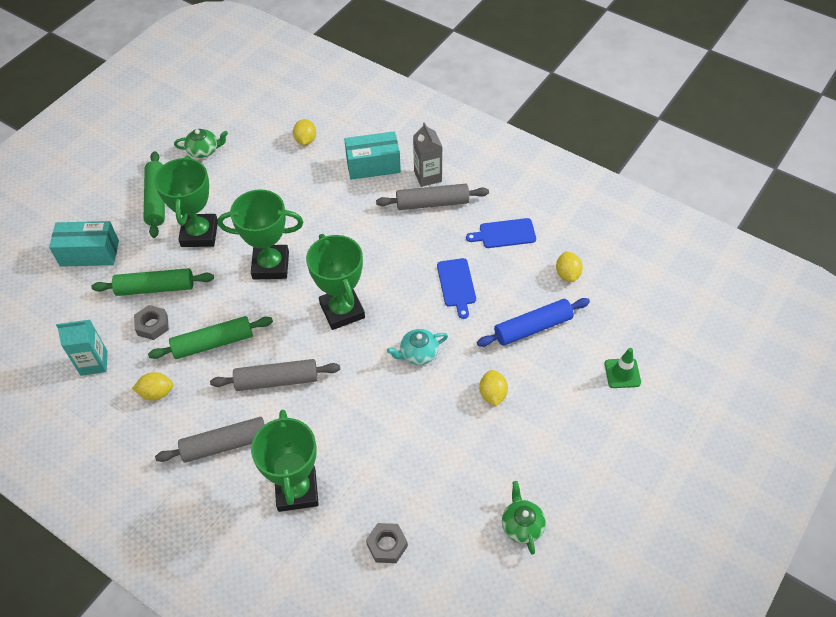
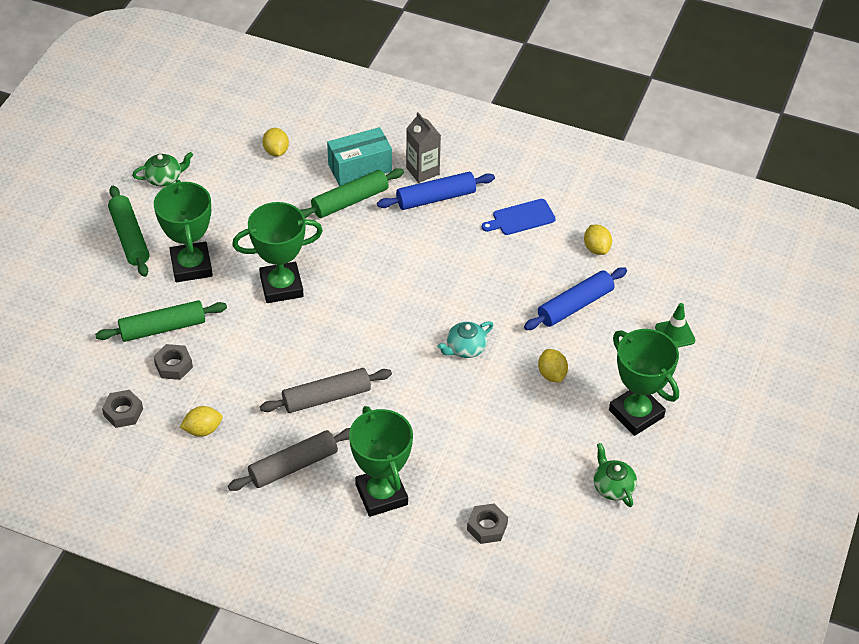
camera: 15 degrees left, 5 degrees down
(89, 253) = (74, 304): turquoise box -> none
(94, 363) = (123, 412): turquoise carton -> grey nut
(213, 343) = (246, 372): green rolling pin -> green rolling pin (350, 201)
(342, 310) = (373, 319): green trophy -> green trophy (636, 413)
(432, 203) = (436, 198): grey rolling pin -> blue rolling pin
(456, 285) = (485, 276): blue cutting board -> none

